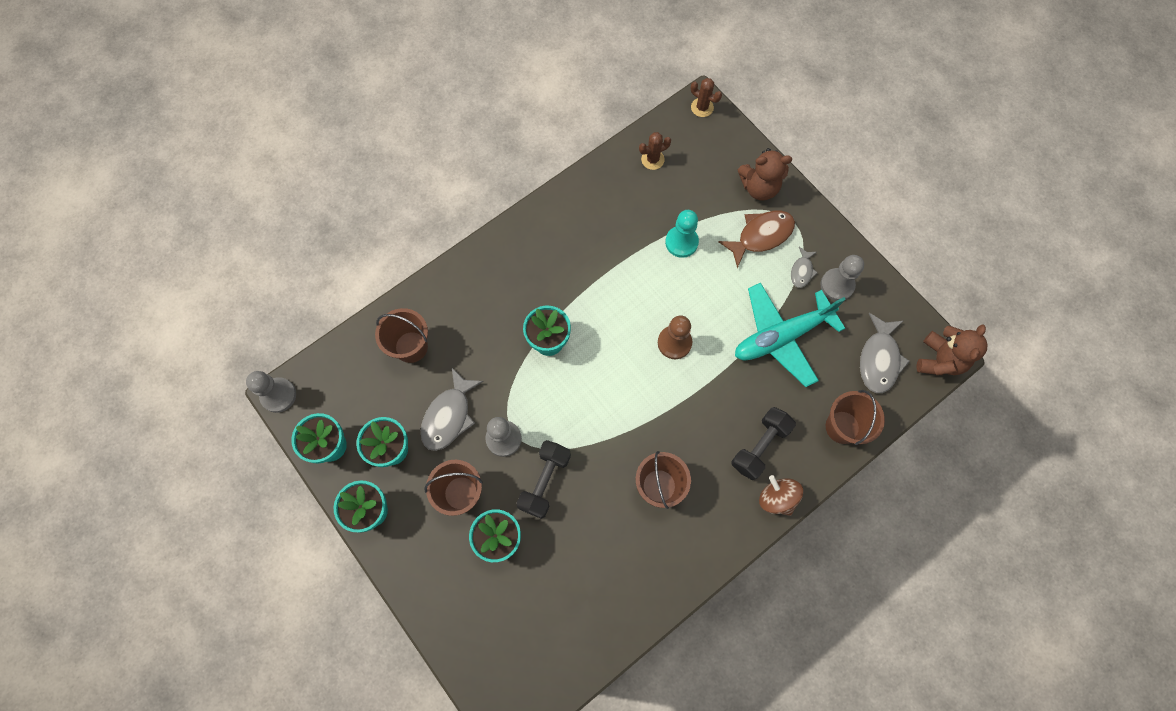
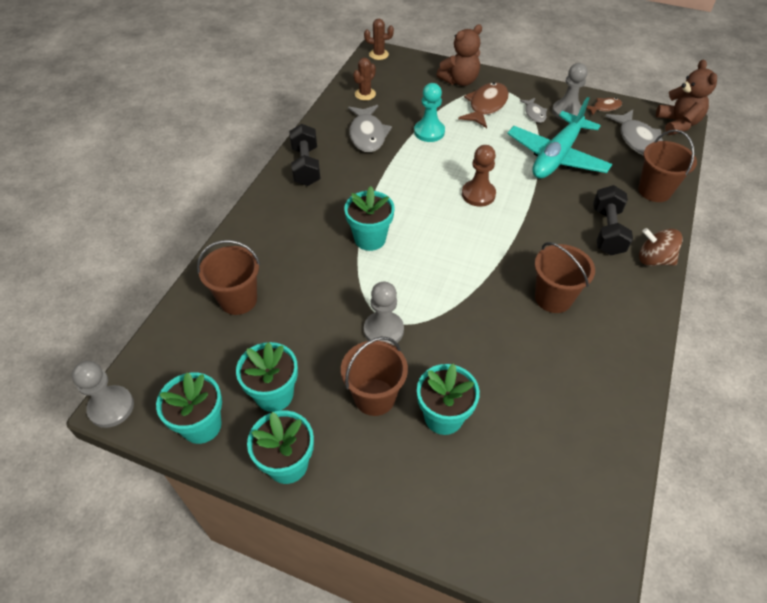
camera: 30 degrees left, 20 degrees down
(449, 416) = (315, 337): grey fish -> grey fish (367, 135)
(545, 481) = (449, 345): black dumbbell -> black dumbbell (306, 166)
(880, 299) = (604, 108): none -> brown fish

